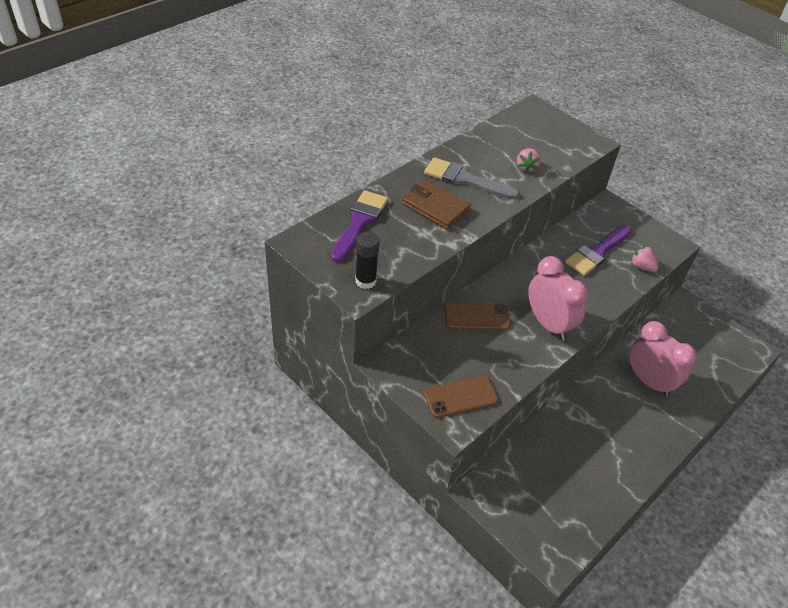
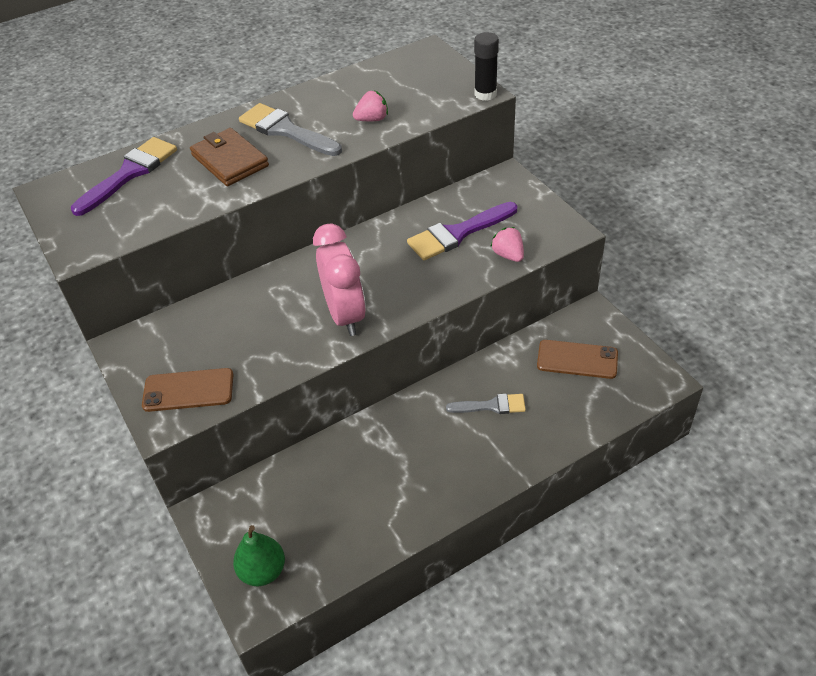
camera: 20 degrees right, 0 degrees up
(365, 281) = (95, 238): black glue stick -> black glue stick (485, 94)
(476, 317) = (260, 299): brown phone -> brown phone (577, 359)
(526, 167) = (372, 119): pink strawberry -> pink strawberry turned 135 degrees counterclockwise
(545, 530) = (263, 571): none -> green pear
(648, 381) = (491, 406): pink clock -> grey brush

